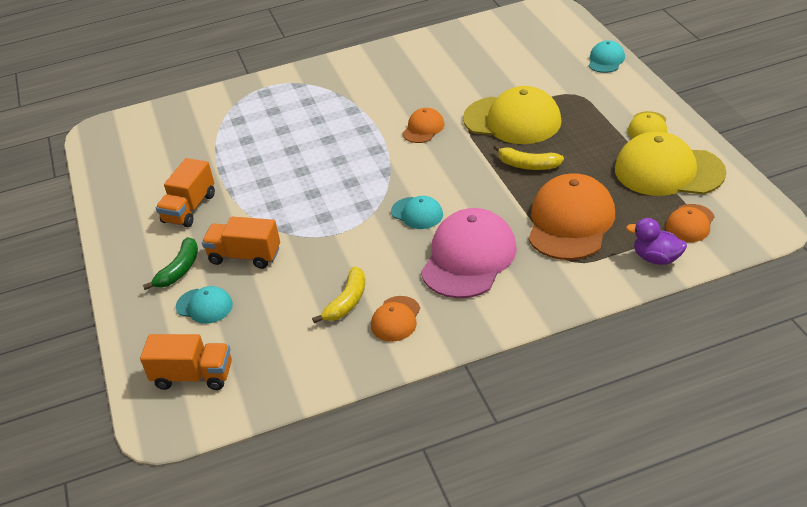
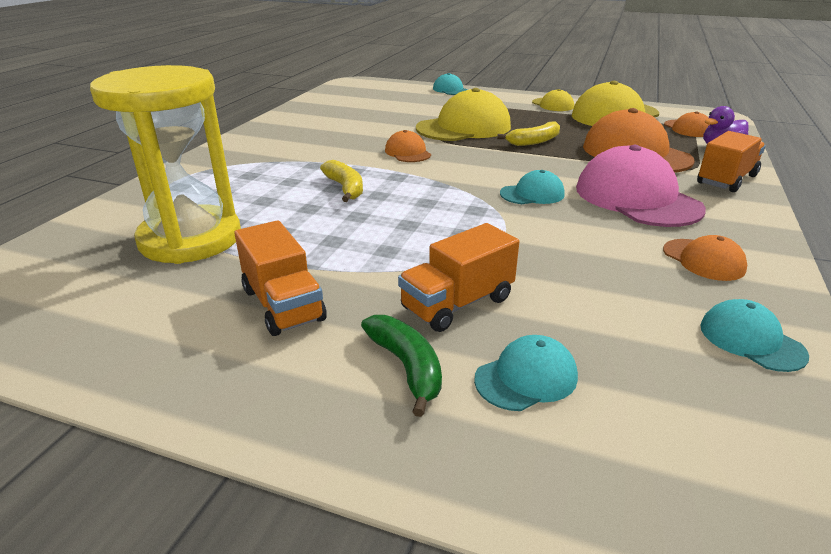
camera: 55 degrees left, 10 degrees down
(193, 376) = (703, 461): orange truck -> orange truck (726, 180)
(215, 141) = (190, 239): none -> yellow hourglass
(311, 364) = (751, 340): none -> turquoise cap
(347, 302) = (641, 274): yellow banana -> yellow banana (345, 188)

